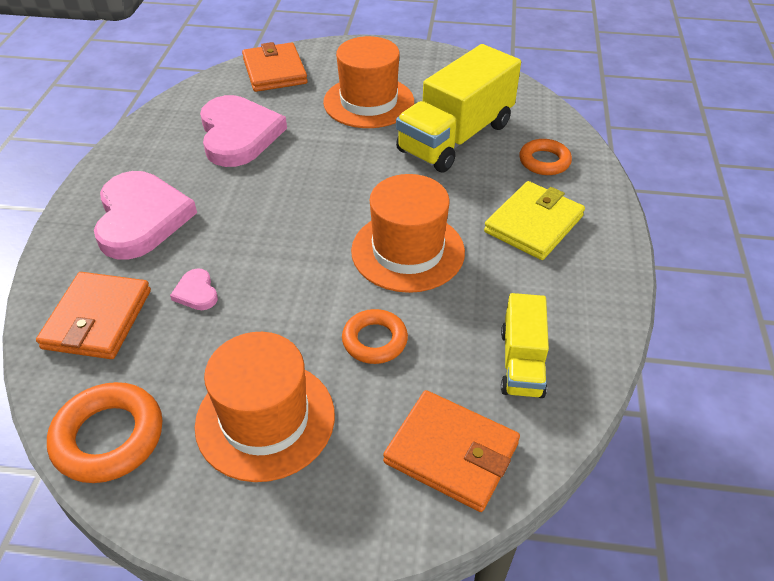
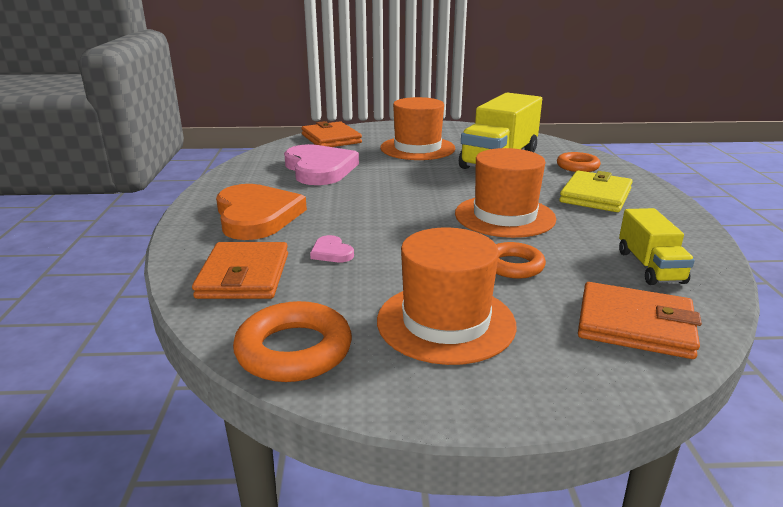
camera: 10 degrees left, 20 degrees down
(141, 218) = (256, 216): pink heart -> orange heart

